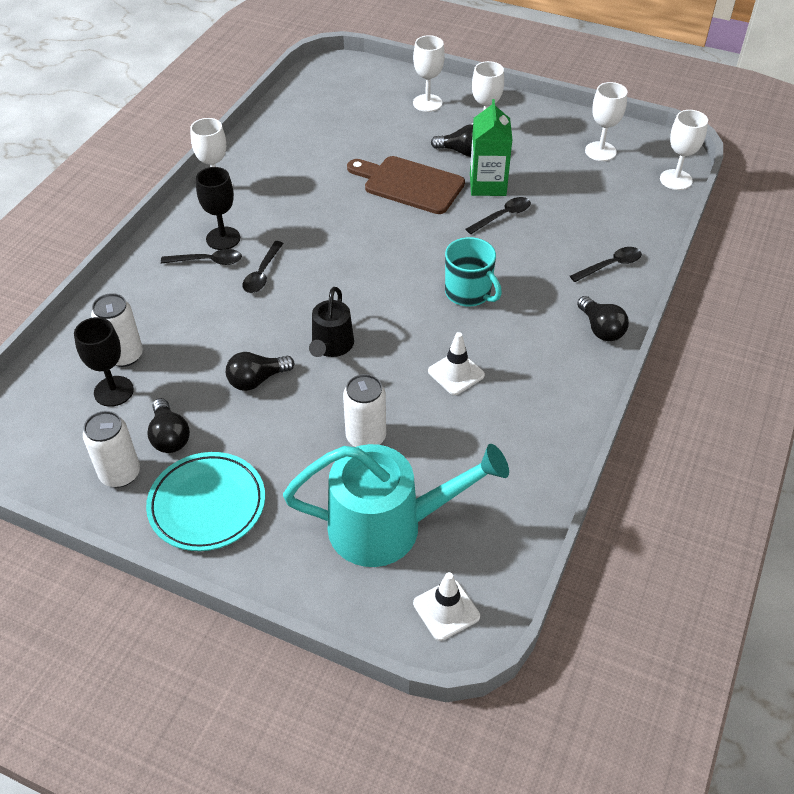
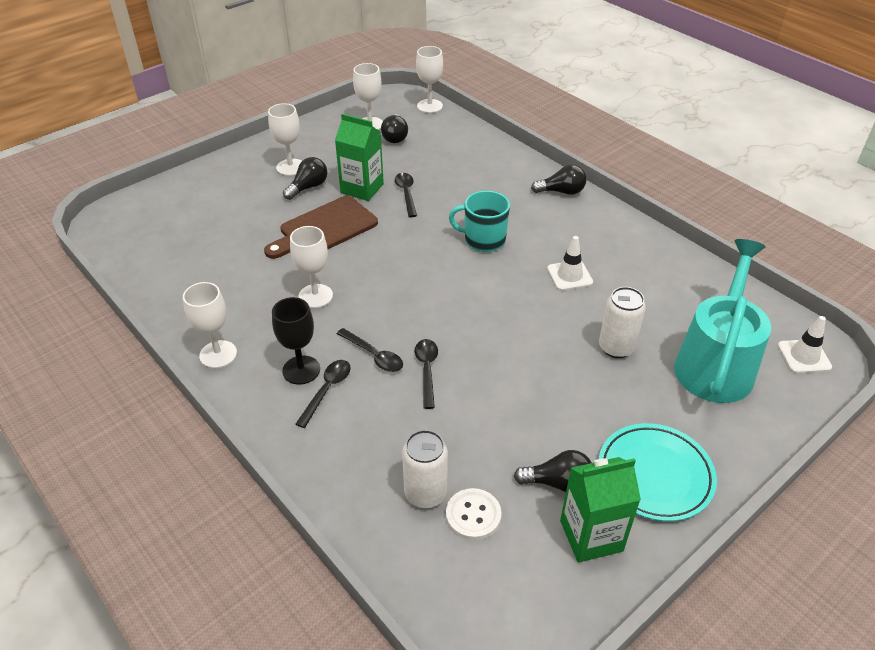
camera: 65 degrees left, 5 degrees down
(113, 391) = (473, 515): black goblet -> white button
(120, 474) = (591, 536): white can -> green carton
(257, 380) = (515, 398): black light bulb -> black light bulb (395, 137)
(331, 346) = (499, 337): black watering can -> none
(427, 103) = (223, 184): white goblet -> white goblet (315, 296)
(469, 293) = (483, 240): turquoise mug -> turquoise mug turned 150 degrees counterclockwise
(610, 265) = (499, 164): black spoon -> black spoon (427, 370)

